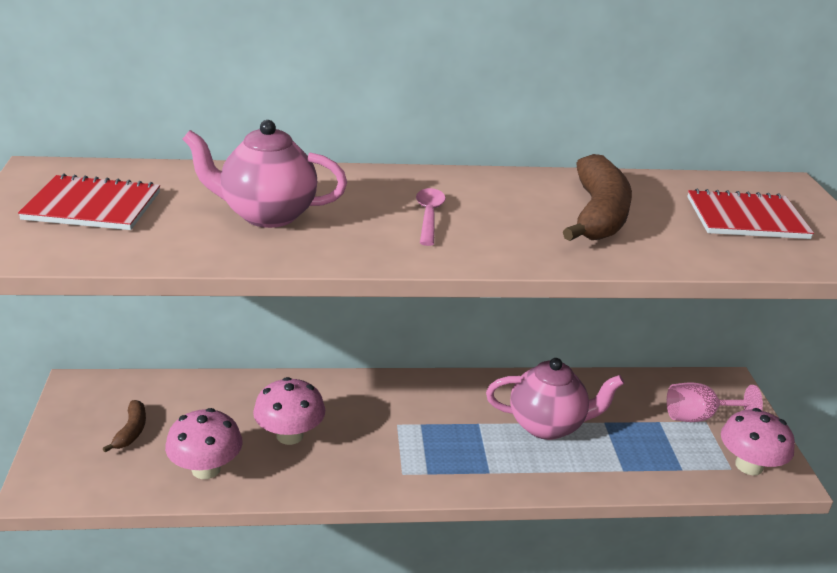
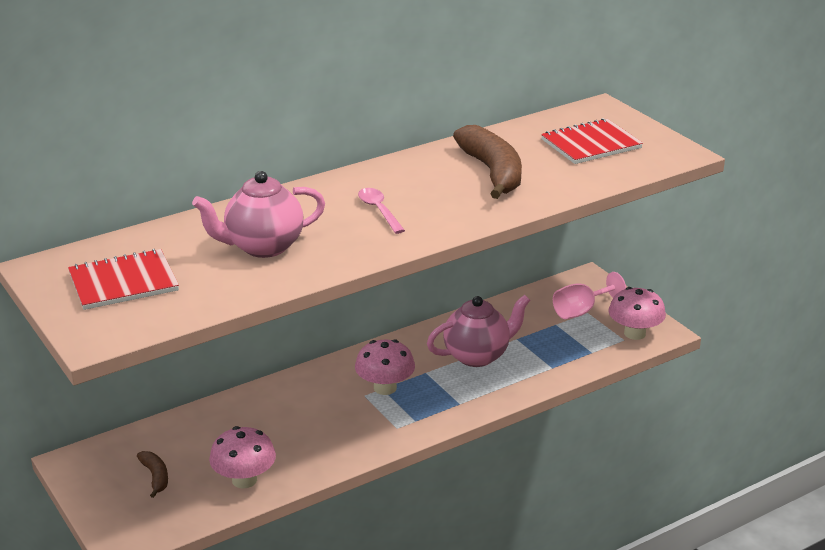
camera: 25 degrees left, 0 degrees up
(289, 435) = (288, 433): pink mushroom -> pink mushroom (385, 388)

